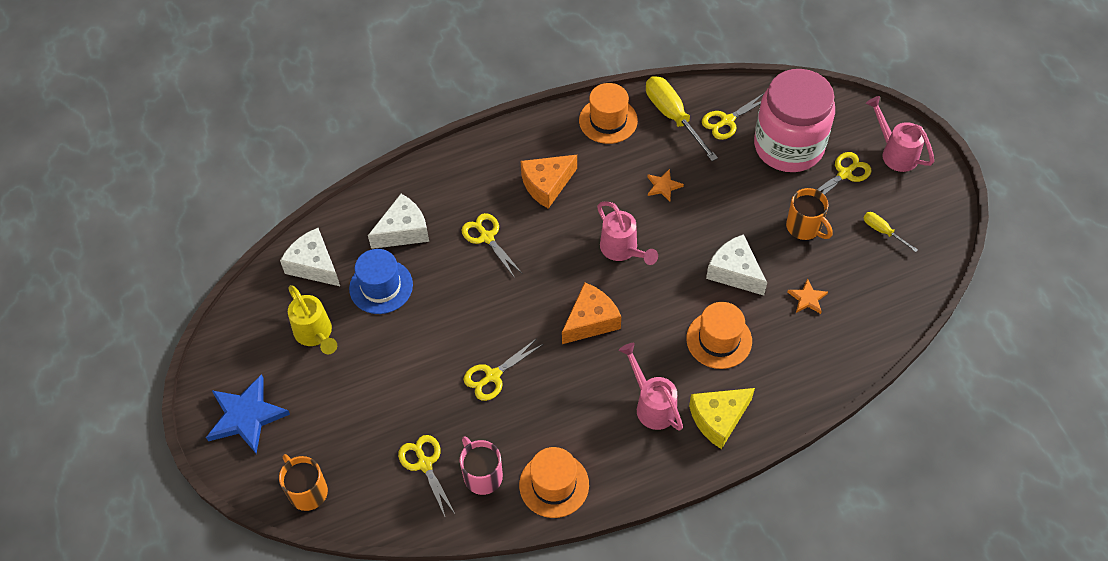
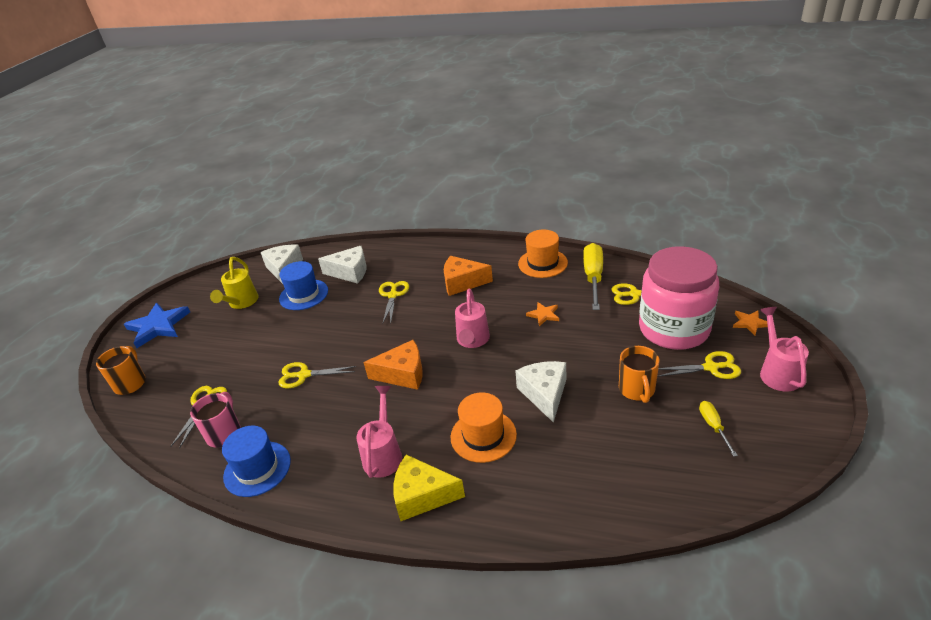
camera: 40 degrees right, 20 degrees down
(554, 485) = (257, 468): orange hat -> blue hat
(807, 298) = (590, 444): orange star -> orange star (750, 323)

